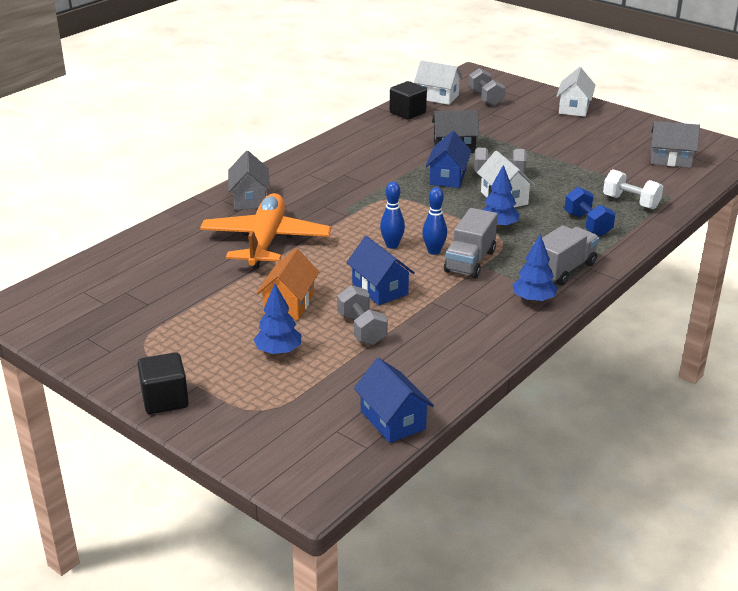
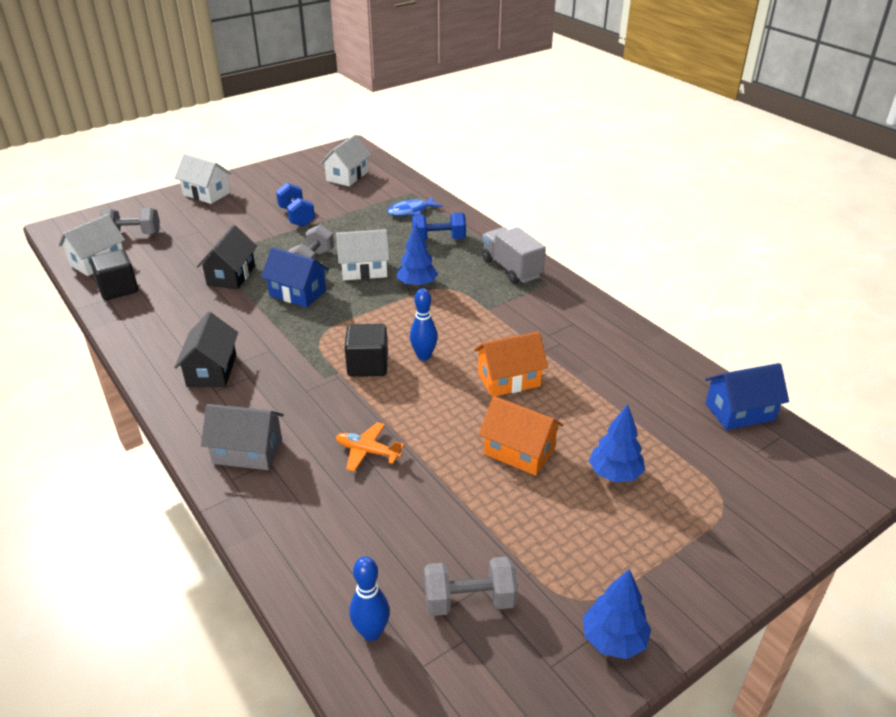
camera: 75 degrees left, 5 degrees up
(165, 399) = (702, 587): black cube -> black cube (368, 365)
(266, 241) = (367, 451): orange plane -> orange plane, size x0.42
(329, 168) = (212, 371): none -> black house
(361, 329) = (583, 405): grey dumbbell -> grey dumbbell (469, 601)
(380, 289) = (509, 380): blue house -> orange house
(434, 251) = (448, 331): blue bowling pin -> blue bowling pin (371, 632)
(470, 261) = (477, 314): grey truck -> none
(533, 300) = (556, 294): blue tree -> blue tree (613, 639)
(569, 152) = (296, 217): none -> blue dumbbell
(630, 202) = (411, 211): white dumbbell -> blue fish
(670, 159) = (347, 176): grey house -> white house

